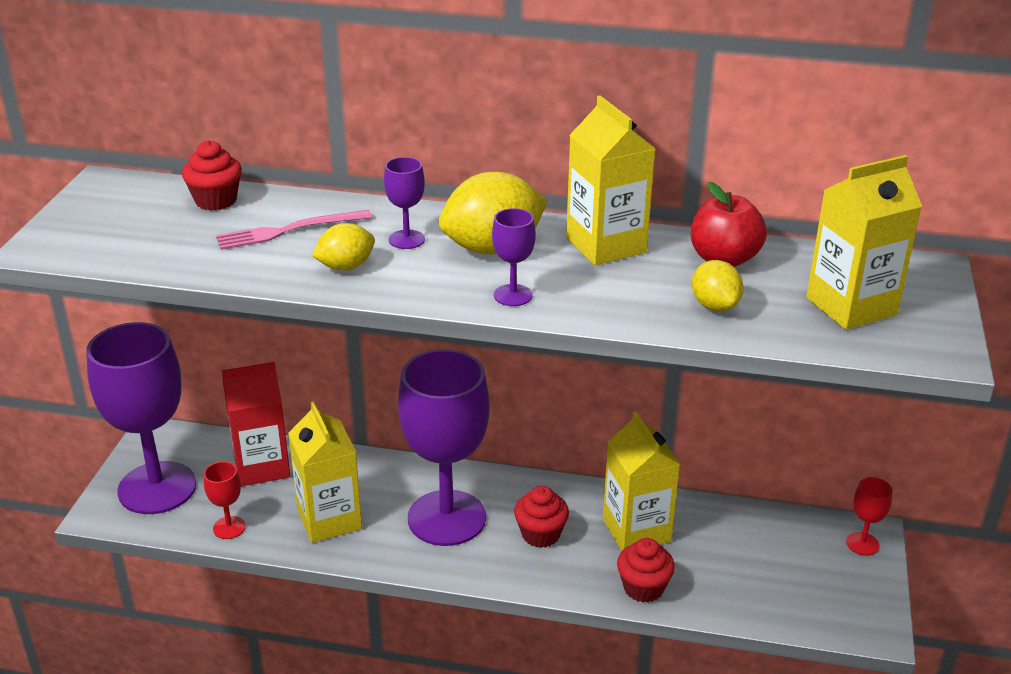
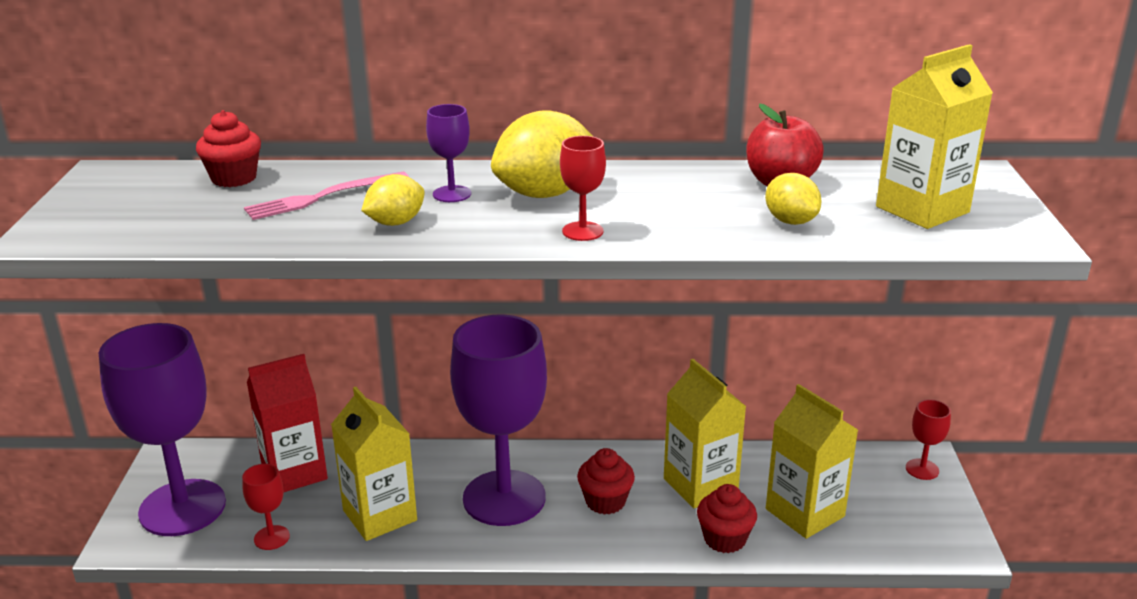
camera: 10 degrees left, 5 degrees down
(513, 295) = (582, 231): purple goblet -> red goblet
(606, 245) = (658, 181): yellow carton -> yellow carton (805, 513)

